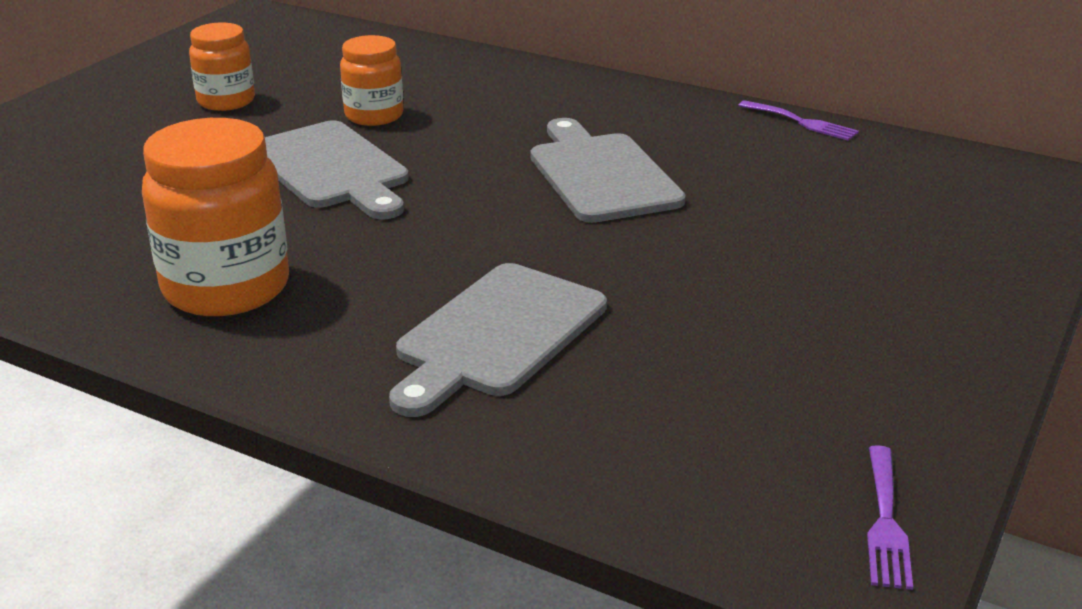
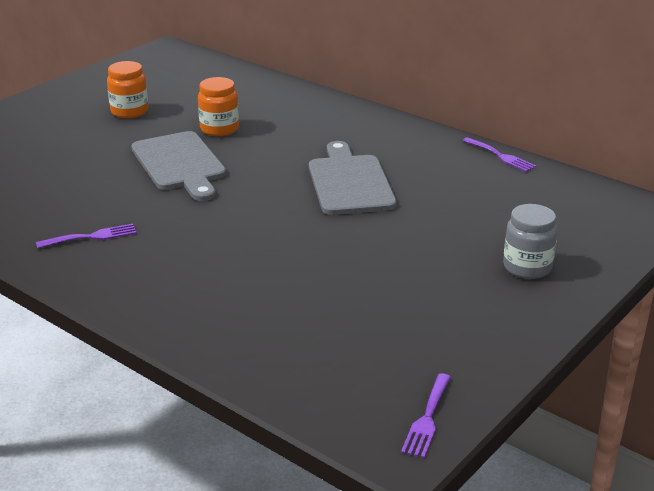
camera: 10 degrees right, 0 degrees up
(226, 288) = (91, 237): orange jar -> purple fork
(497, 335) = (242, 282): grey cutting board -> none
(918, 272) = (527, 267): none -> grey jar

